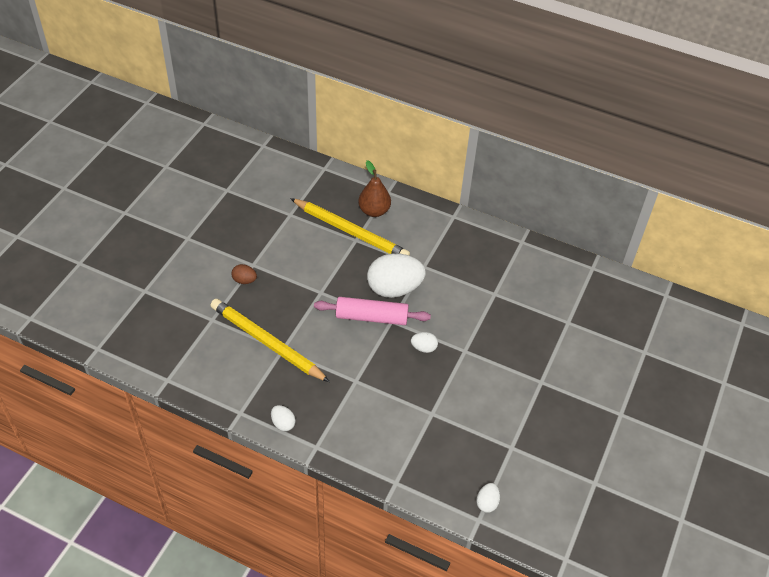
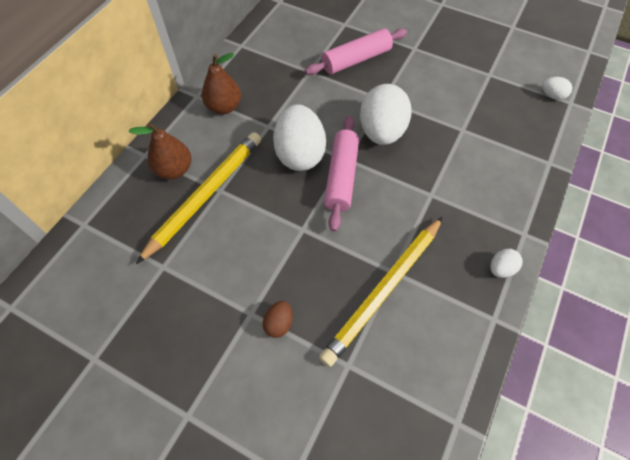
camera: 85 degrees left, 10 degrees up
(424, 348) = (382, 132): white egg -> white egg, size x2.22
(442, 235) = (224, 107): none -> brown pear
(515, 331) = (356, 60): none -> pink rolling pin

